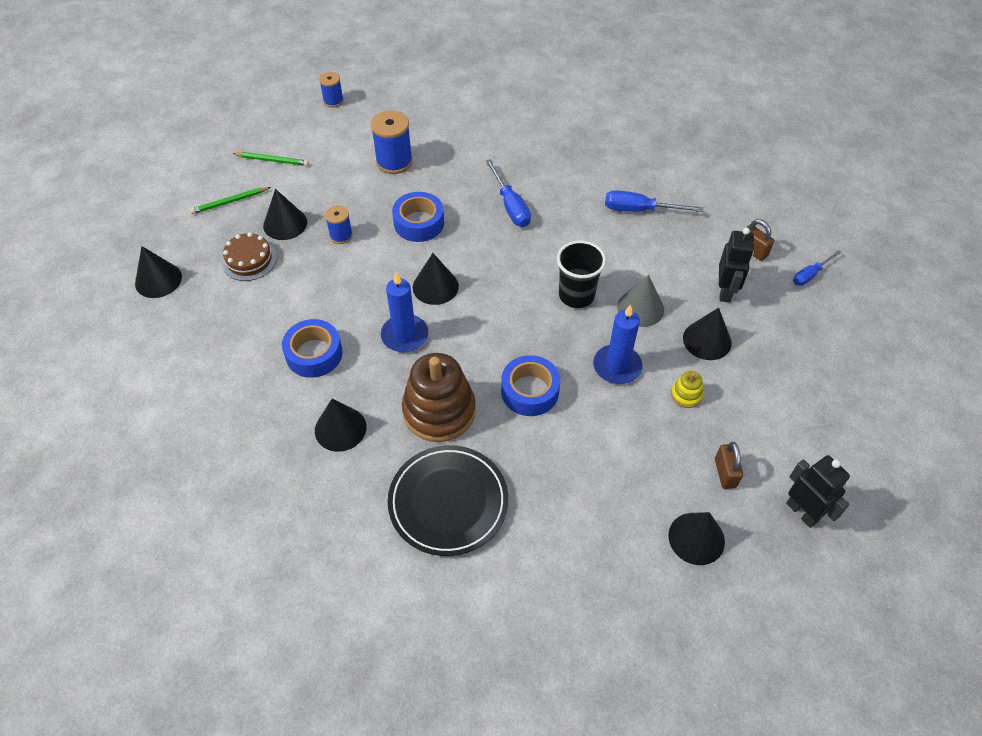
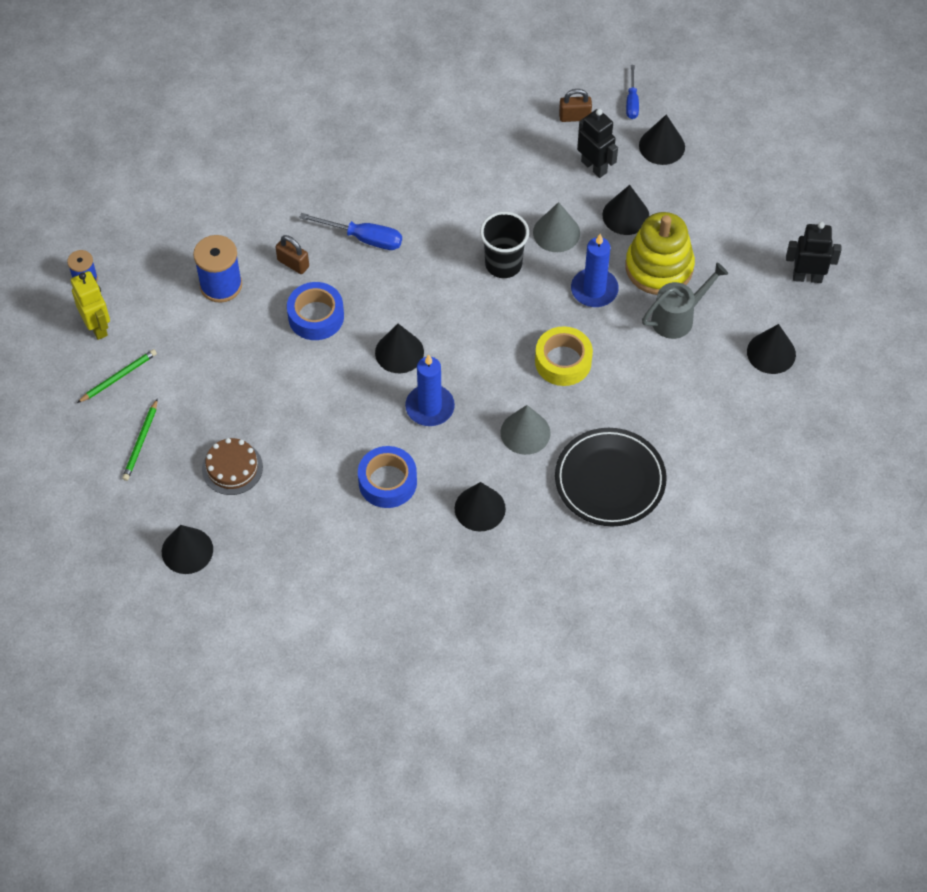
camera: 50 degrees left, 5 degrees up
(285, 223) = (214, 415): black cone -> black cone (662, 146)
(302, 128) = (97, 327): none -> yellow robot
(341, 235) = (272, 382): blue spool -> none
(439, 411) = (525, 432): brown stacking toy -> grey cone
(530, 391) = (563, 361): blue tape -> yellow tape
(639, 210) = (459, 154): blue screwdriver -> none
(655, 441) = (678, 317): none -> grey watering can
(686, 395) = (659, 267): yellow stacking toy -> yellow stacking toy, size x2.32
(725, 473) = (740, 296): brown padlock -> brown padlock (293, 263)

